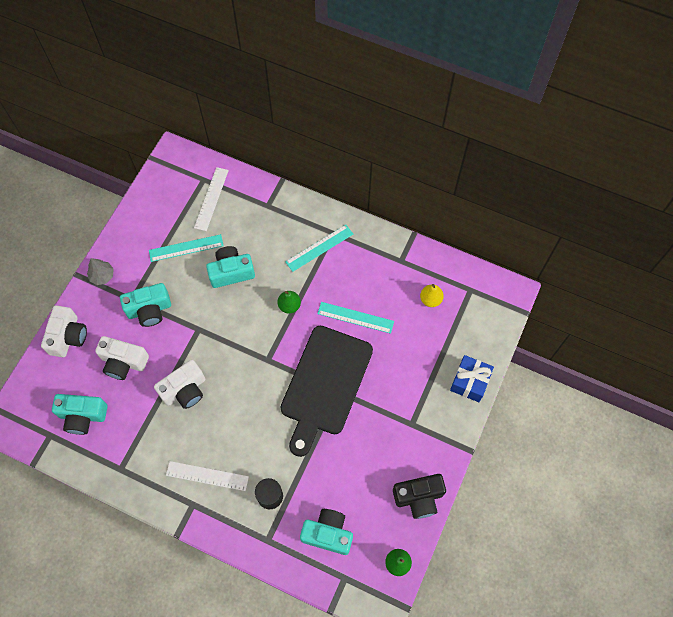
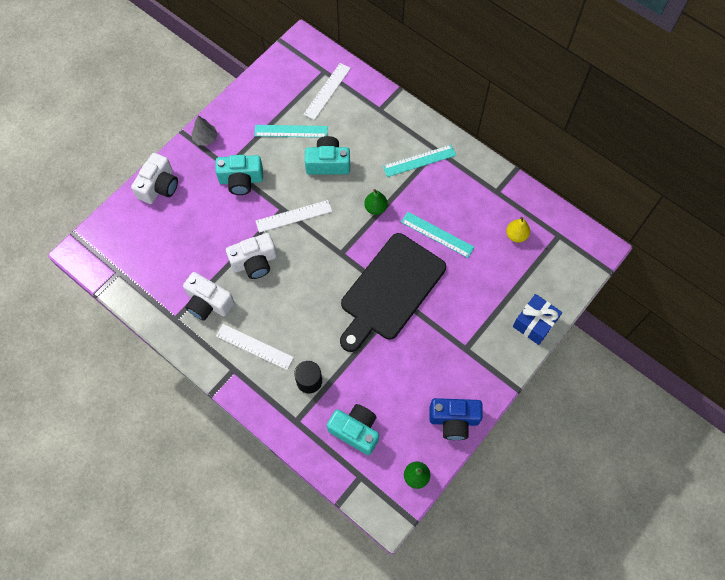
camera: 15 degrees right, 0 degrees up
(83, 416) = (153, 262): turquoise camera -> none
(123, 362) = (204, 222): white camera -> white camera (208, 303)
(211, 334) = (294, 216): none -> white ruler
(419, 497) = (454, 420): black camera -> blue camera

